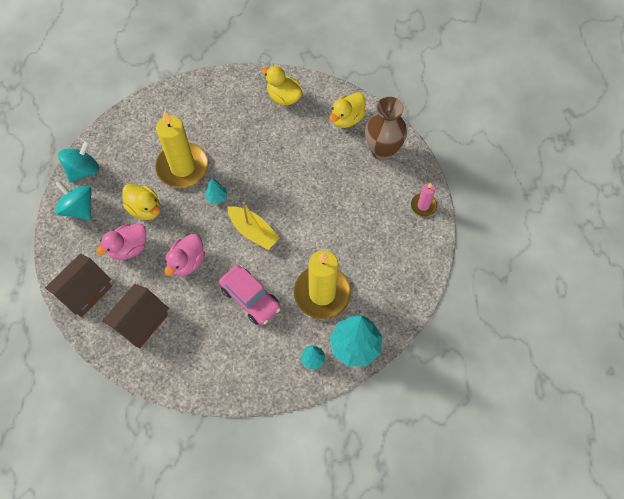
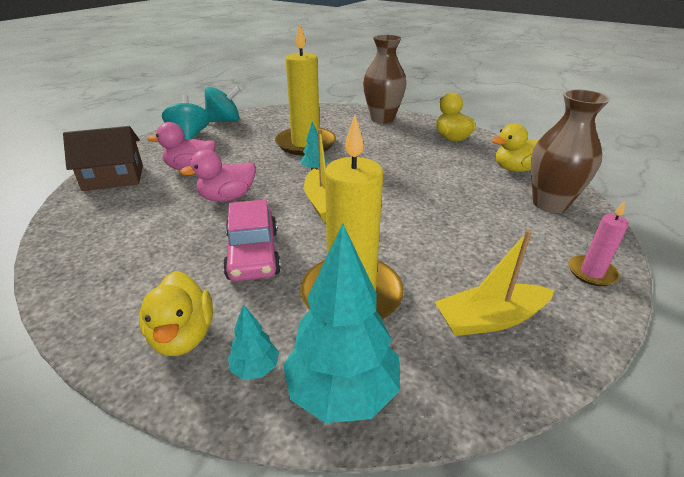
camera: 35 degrees right, 30 degrees down
(140, 321) = (120, 218): brown house -> none
(145, 209) = (240, 153): yellow duck -> yellow duck (183, 336)
(212, 93) = (382, 119): none -> brown vase
(391, 269) = (490, 319): none -> yellow boat

